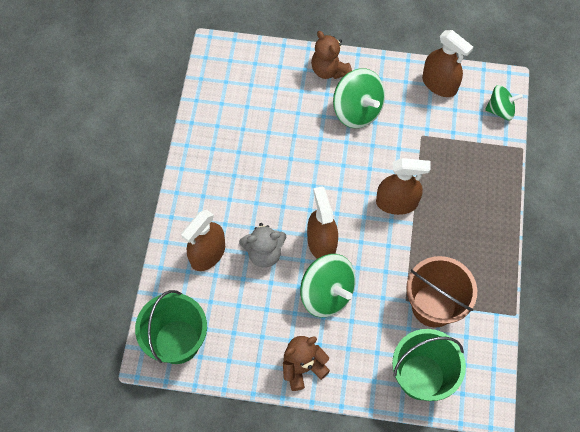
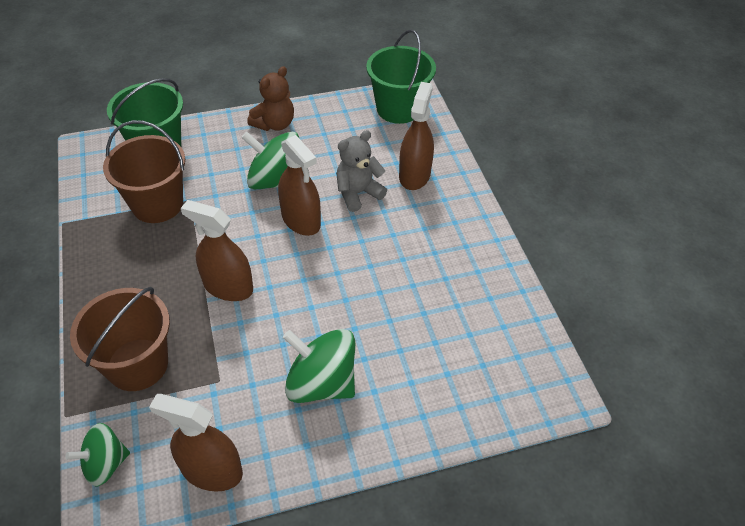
camera: 155 degrees right, 15 degrees down
(329, 70) = (388, 428): brown teddy bear -> none
(396, 203) = (228, 287): brown spray bottle -> brown spray bottle turned 45 degrees clockwise
(472, 166) = (137, 364): none -> brown bucket

